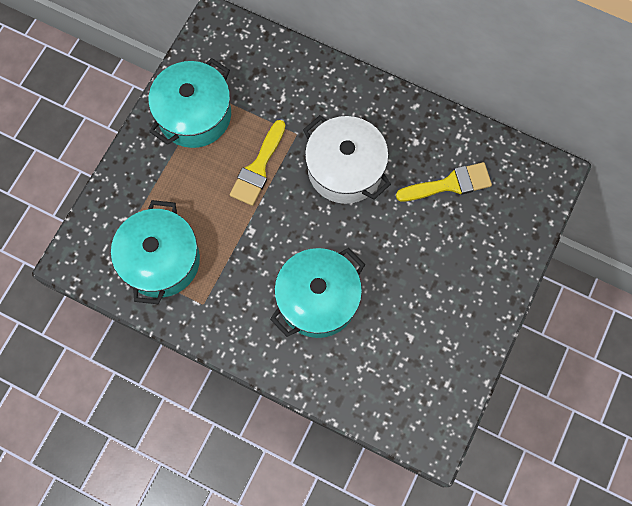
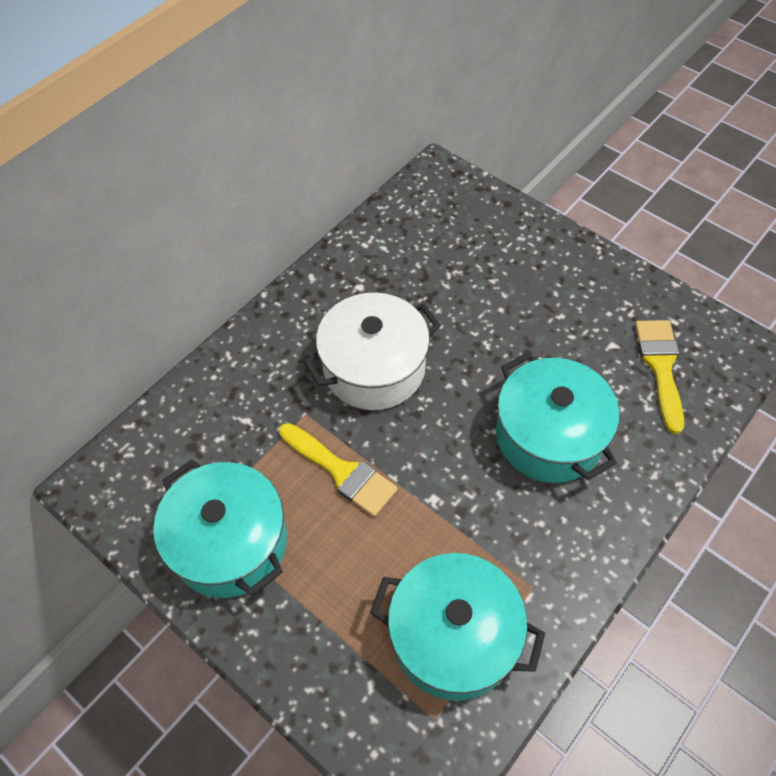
camera: 75 degrees left, 15 degrees down
(450, 184) = (424, 265): yellow brush -> yellow brush (660, 367)

